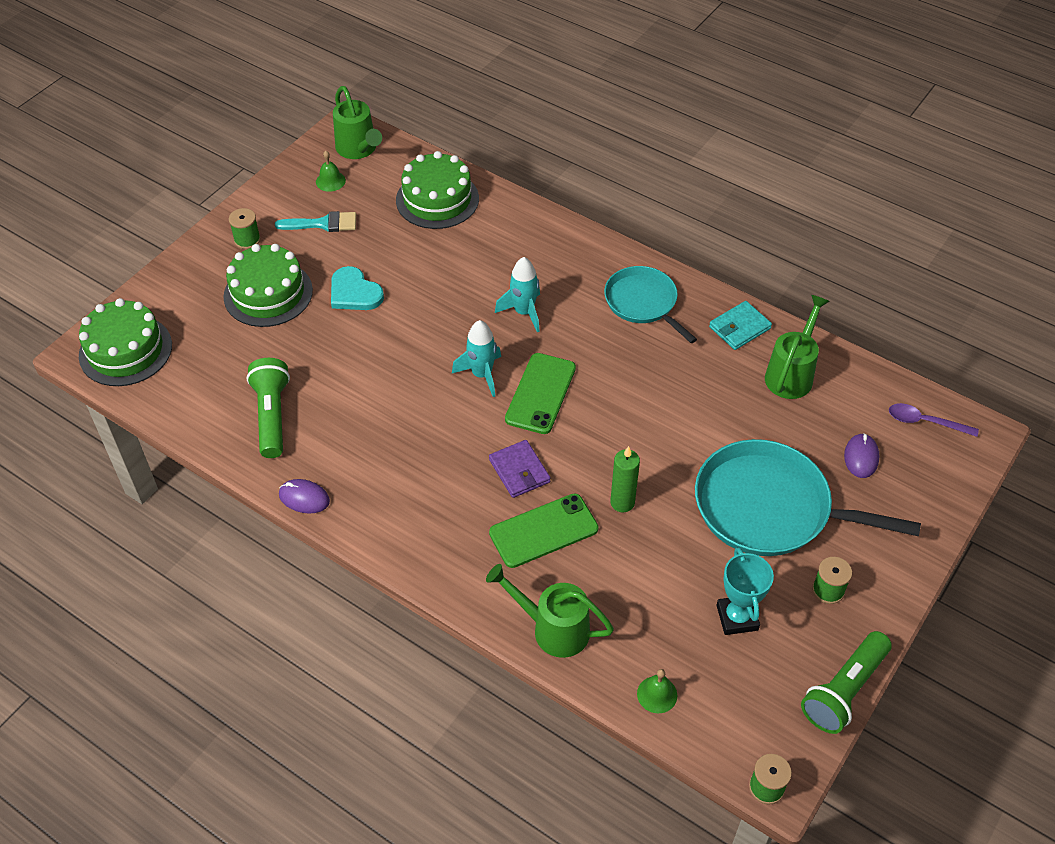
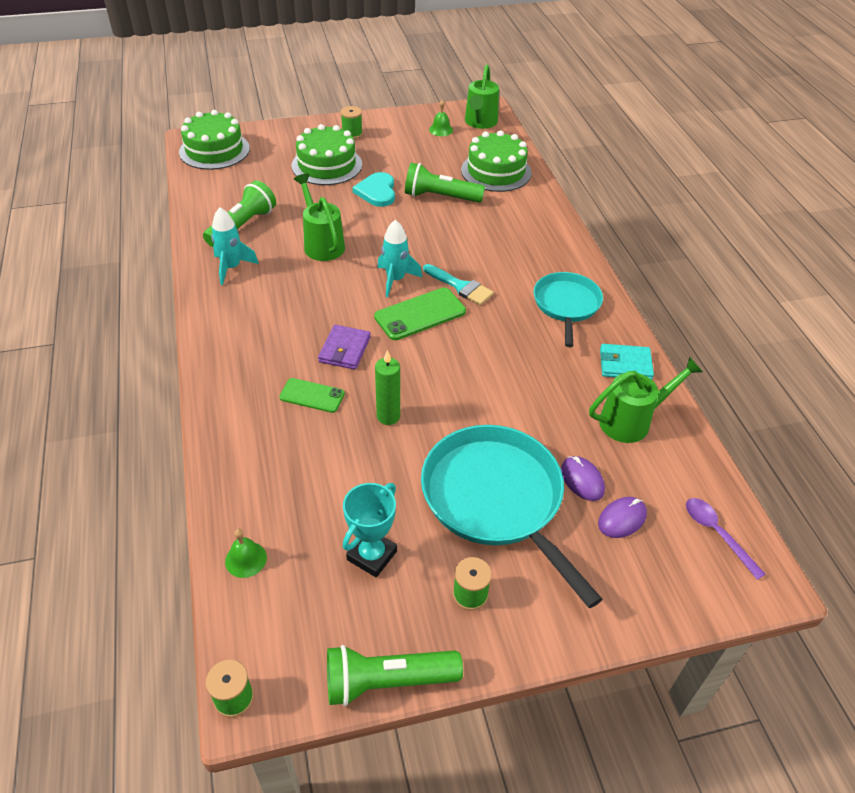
camera: 40 degrees right, 5 degrees down
(304, 498) = (199, 278): purple mouse -> purple mouse (582, 480)
(323, 224) = (407, 148): turquoise brush -> turquoise brush (461, 286)
(420, 261) = (440, 197): none -> green flashlight
(524, 312) = (471, 262): turquoise rocket -> turquoise rocket (231, 268)
(543, 531) = (312, 395): green phone -> green phone, size x0.63
(553, 629) = (236, 459): green watering can -> green watering can (322, 244)

